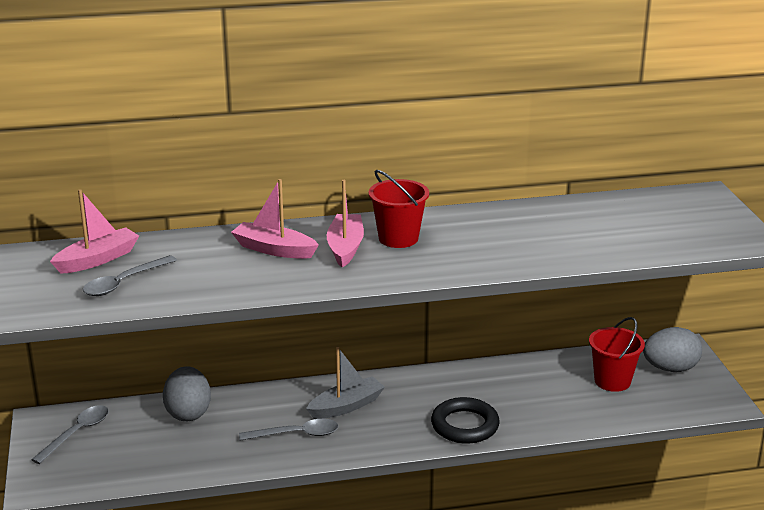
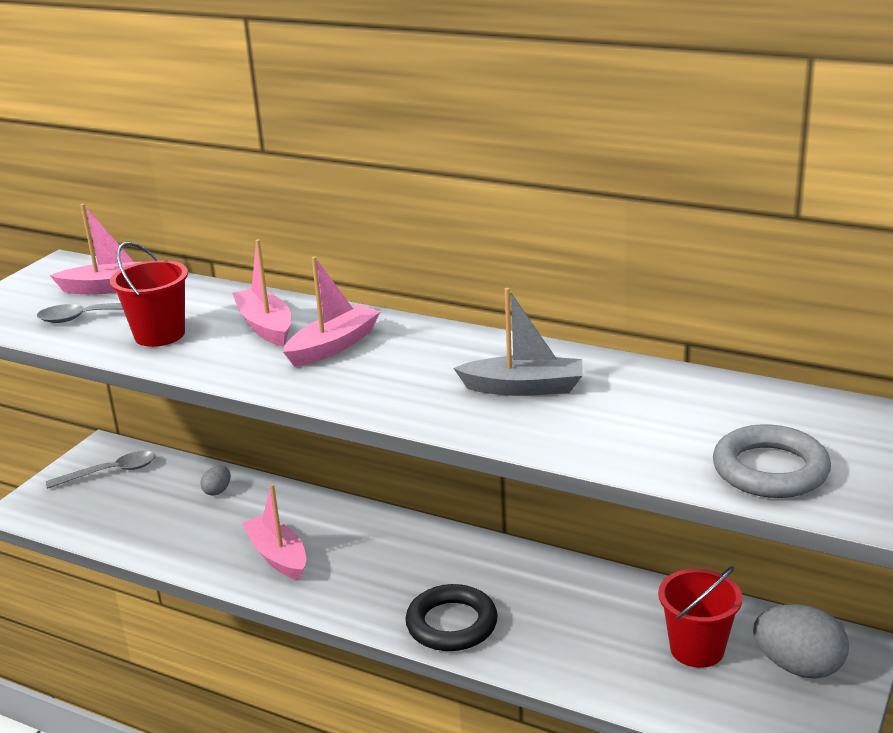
camera: 40 degrees right, 0 degrees up
(188, 413) = (217, 491): grey egg -> grey egg, size x0.48
(296, 434) = (278, 556): grey spoon -> pink boat
(346, 406) = (361, 547): grey boat -> grey boat (524, 388)
(398, 238) = (401, 353): red bucket -> red bucket (159, 335)
(692, 235) = (770, 470): none -> grey ring

